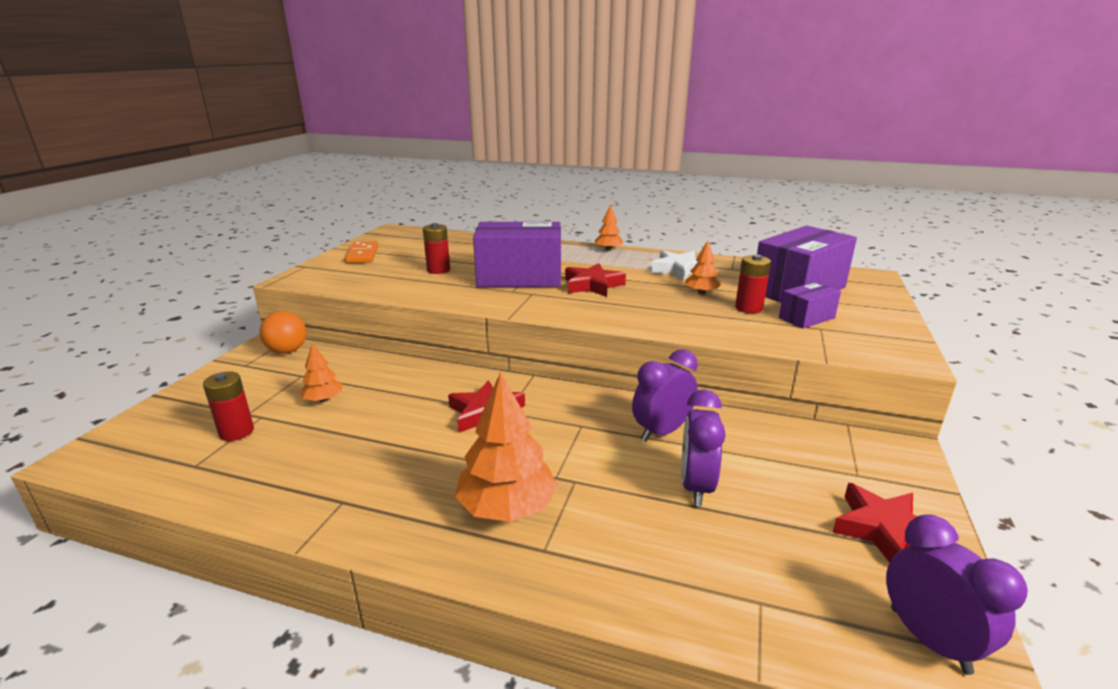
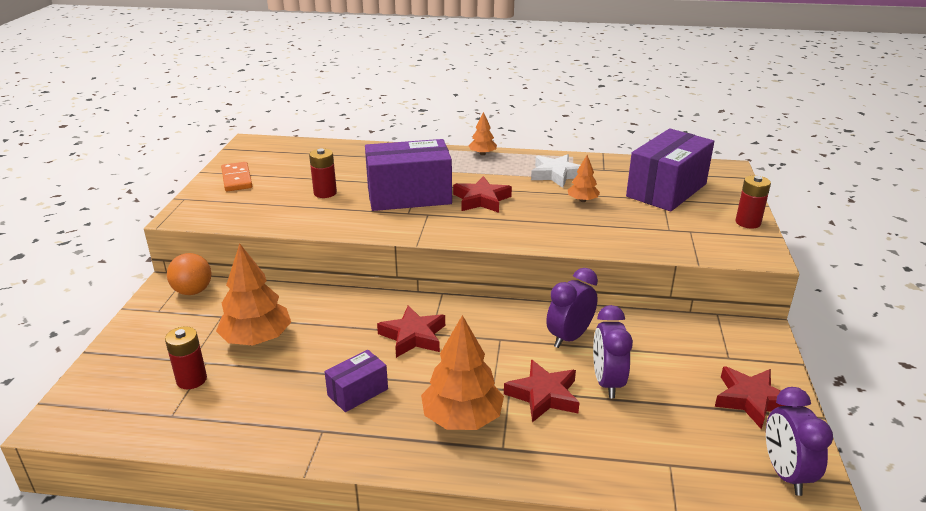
camera: 10 degrees left, 5 degrees up
(323, 399) = (257, 339): orange tree -> orange tree, size x1.89
(613, 492) = (543, 395): none -> red star
(748, 308) = (627, 214): red battery -> red battery (748, 222)
(806, 318) = (677, 221): purple box -> purple box (357, 392)
(929, 639) = (785, 473): purple clock -> purple clock turned 150 degrees counterclockwise

